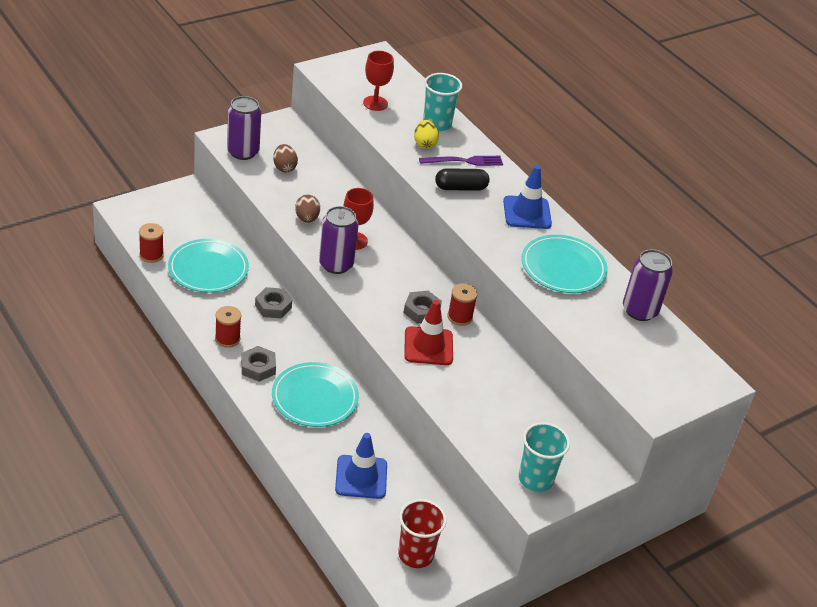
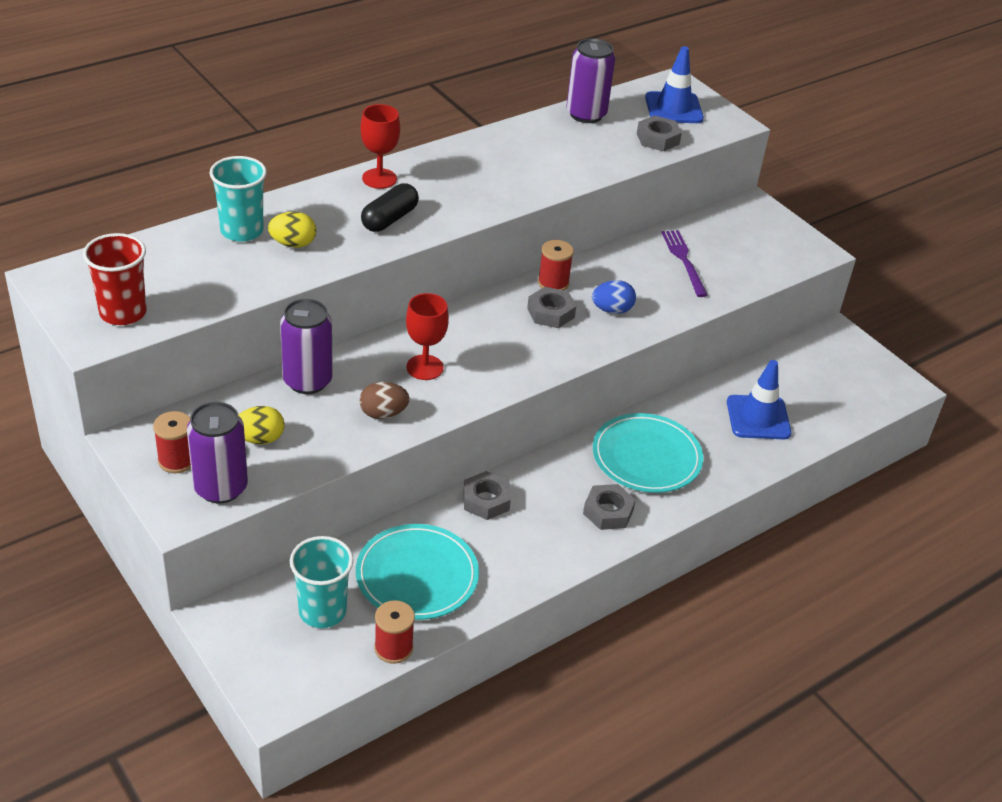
camera: 90 degrees left, 0 degrees up
(227, 339) = (561, 545): red spool -> red spool (177, 460)
(284, 167) = (260, 439): brown egg -> yellow egg
(336, 264) = (478, 385): purple can -> purple can (307, 381)
(375, 103) = (192, 286): red goblet -> red goblet (379, 178)
(415, 554) = (846, 379): red cup -> red cup (123, 313)
(428, 346) = (612, 310): red traffic cone -> blue egg
(460, 188) = (389, 219): black capsule -> black capsule turned 45 degrees clockwise
(464, 161) = (329, 213): purple fork -> purple fork (684, 260)
(527, 213) = (431, 172): blue traffic cone -> blue traffic cone (673, 108)
(535, 479) = (783, 247): turquoise cup -> turquoise cup (322, 611)
(563, 267) = (529, 156): turquoise plate -> none
(611, 351) = (657, 139): none -> grey nut

